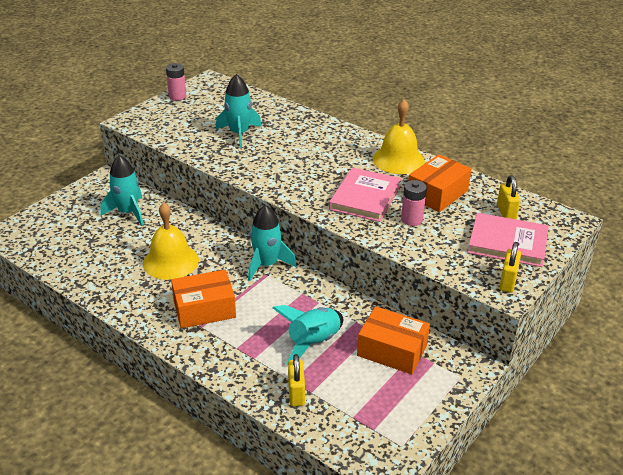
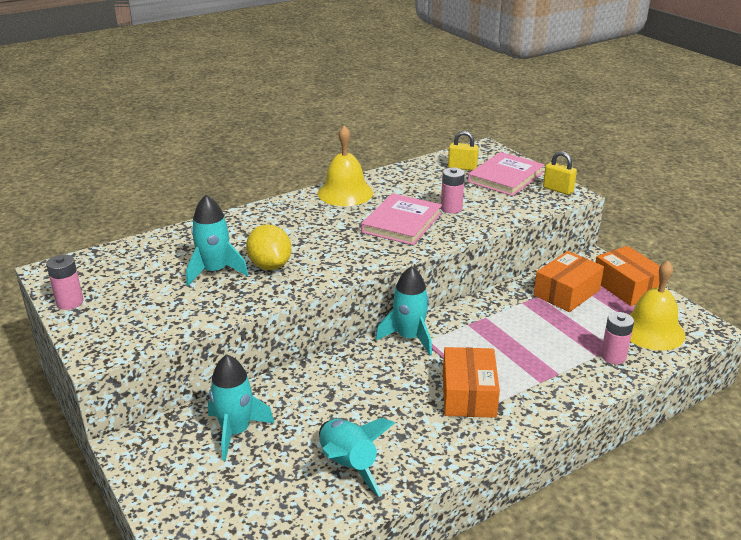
camera: 70 degrees left, 5 degrees down
(171, 261) = (367, 407): yellow bell -> yellow bell (651, 330)
(259, 153) = (270, 265): none -> yellow lemon
(296, 393) = (613, 356): yellow padlock -> pink battery
(313, 342) = (544, 332): turquoise rocket -> turquoise rocket (348, 465)
(365, 197) = (401, 223): pink book -> pink book turned 75 degrees clockwise
(437, 194) = (416, 188): orange box -> orange box (626, 287)

